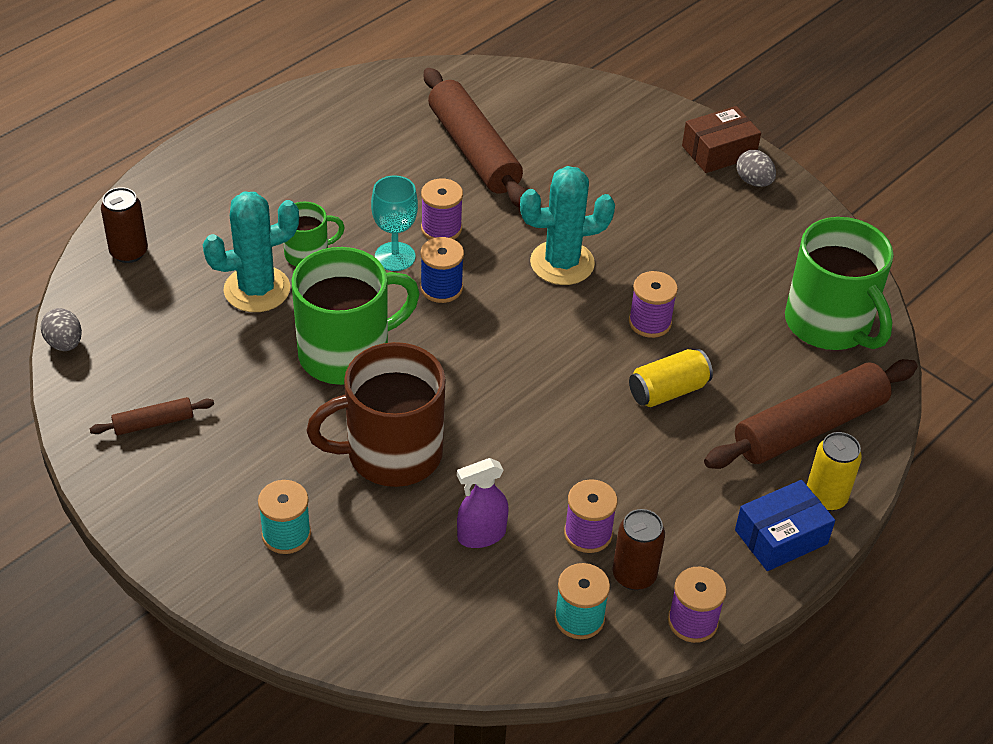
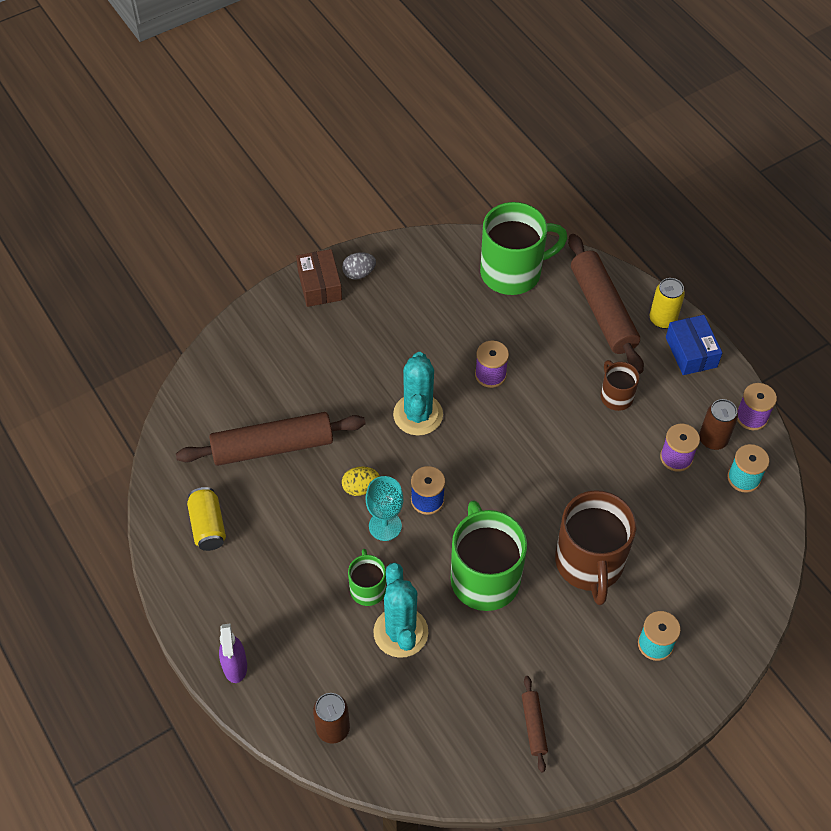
camera: 75 degrees left, 10 degrees up
(64, 343) = (433, 789): grey egg -> none
(441, 228) = (360, 487): purple spool -> yellow egg
(481, 535) = (670, 520): purple spray bottle -> purple spray bottle (235, 666)
(667, 456) = (616, 396): none -> brown mug
(668, 391) = (557, 380): yellow can -> yellow can (208, 526)

